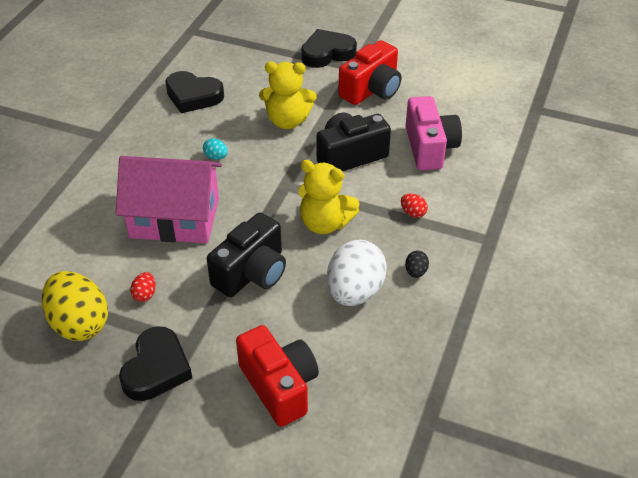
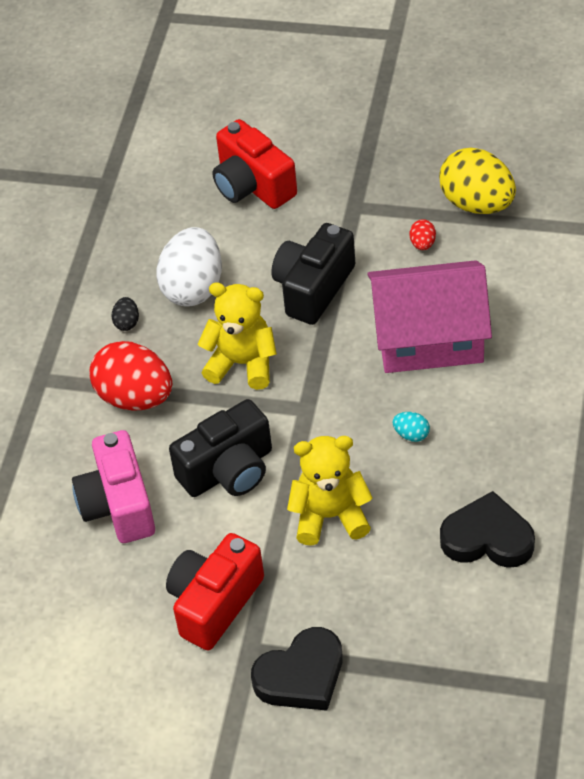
camera: 175 degrees right, 5 degrees up
(156, 369) = (378, 178): black heart -> none
(413, 213) = (135, 397): red egg -> red egg, size x2.38

